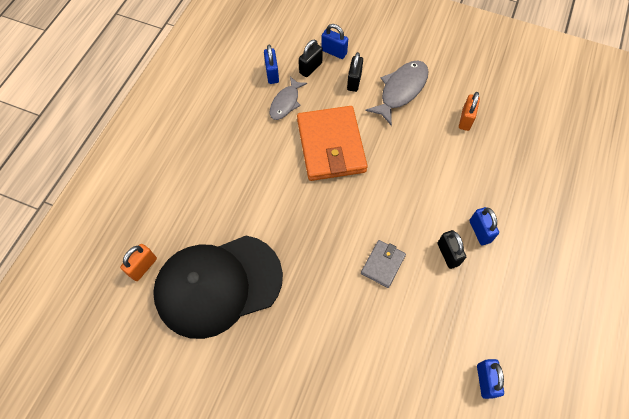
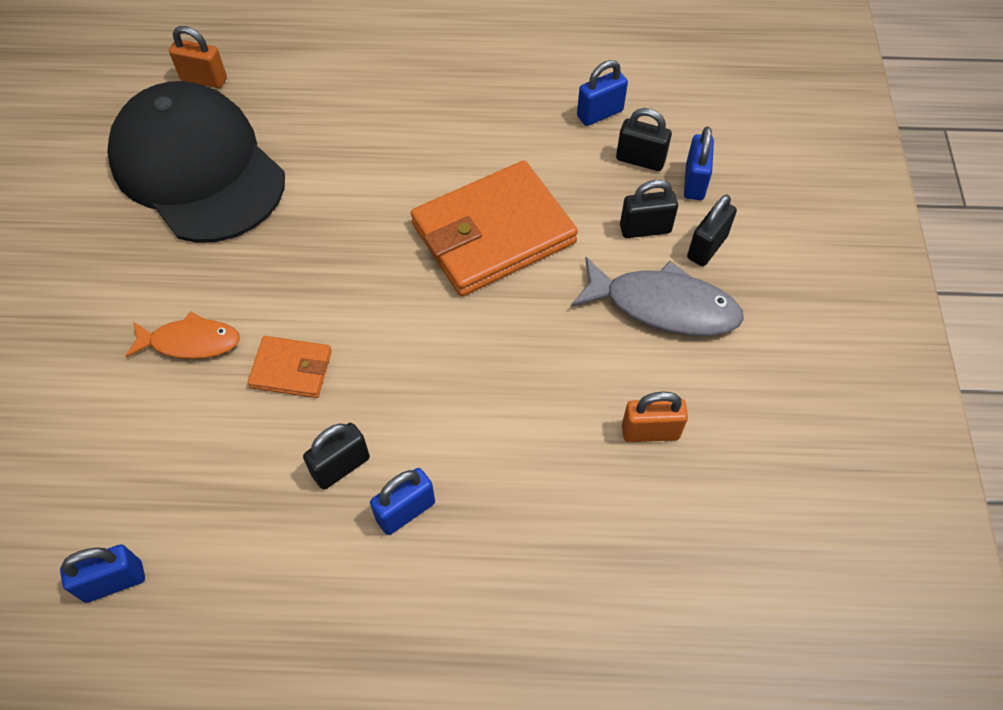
camera: 70 degrees right, 5 degrees down
(286, 102) = (551, 148): grey fish -> none
(347, 314) = (190, 342): none -> orange fish
(374, 62) = (706, 247): none -> black padlock
(383, 264) = (291, 369): grey wallet -> orange wallet

